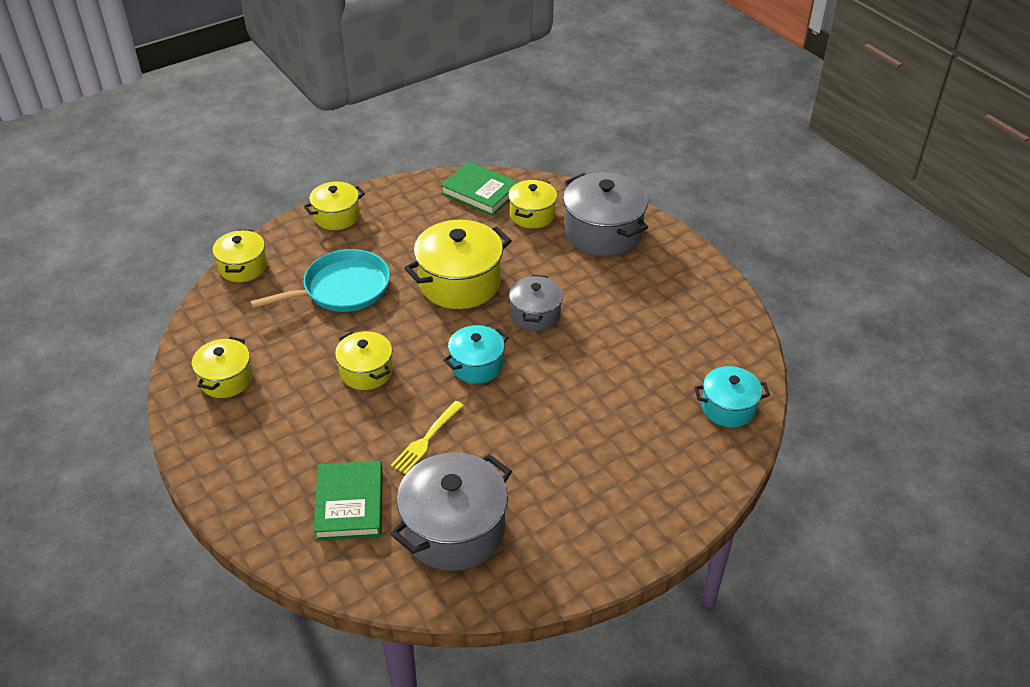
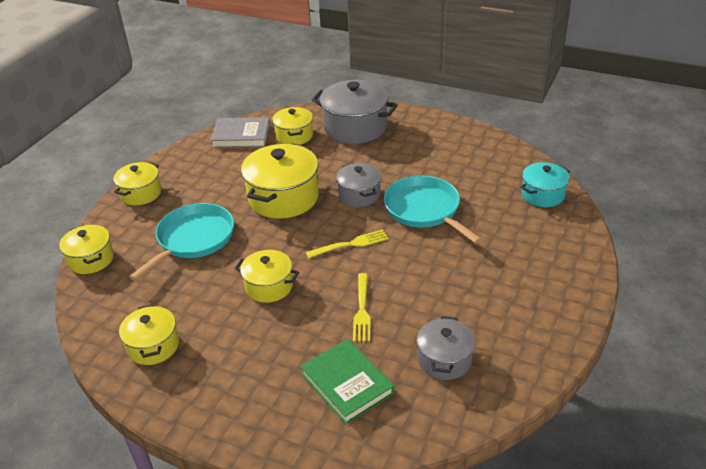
camera: 30 degrees left, 5 degrees down
(454, 530) = (444, 360): grey pot -> grey pot, size x0.59
(477, 365) = (350, 244): turquoise pot -> yellow fork
(480, 192) = (241, 136): green book -> grey book
(585, 363) = (424, 209): none -> turquoise pan

